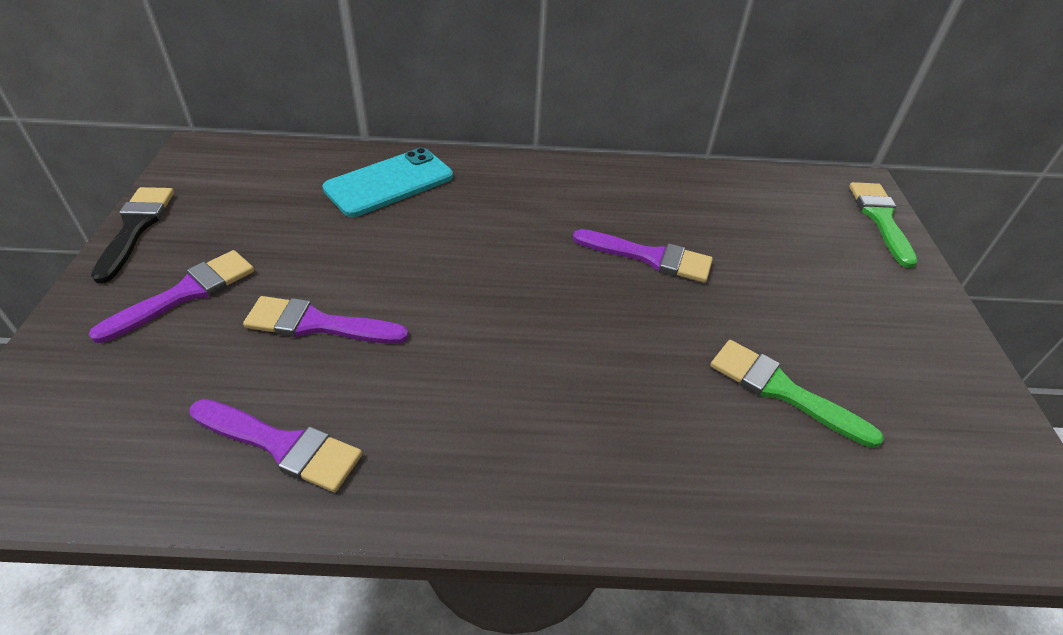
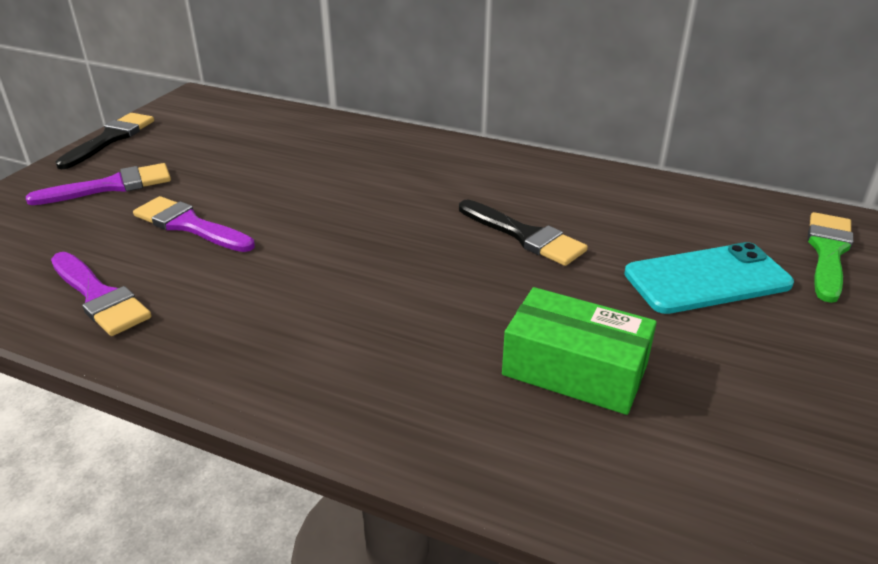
camera: 25 degrees right, 10 degrees down
(389, 183) = (326, 140): turquoise phone -> turquoise phone (707, 279)
(650, 257) = (524, 236): purple brush -> black brush
(782, 390) = (575, 369): green brush -> green box

